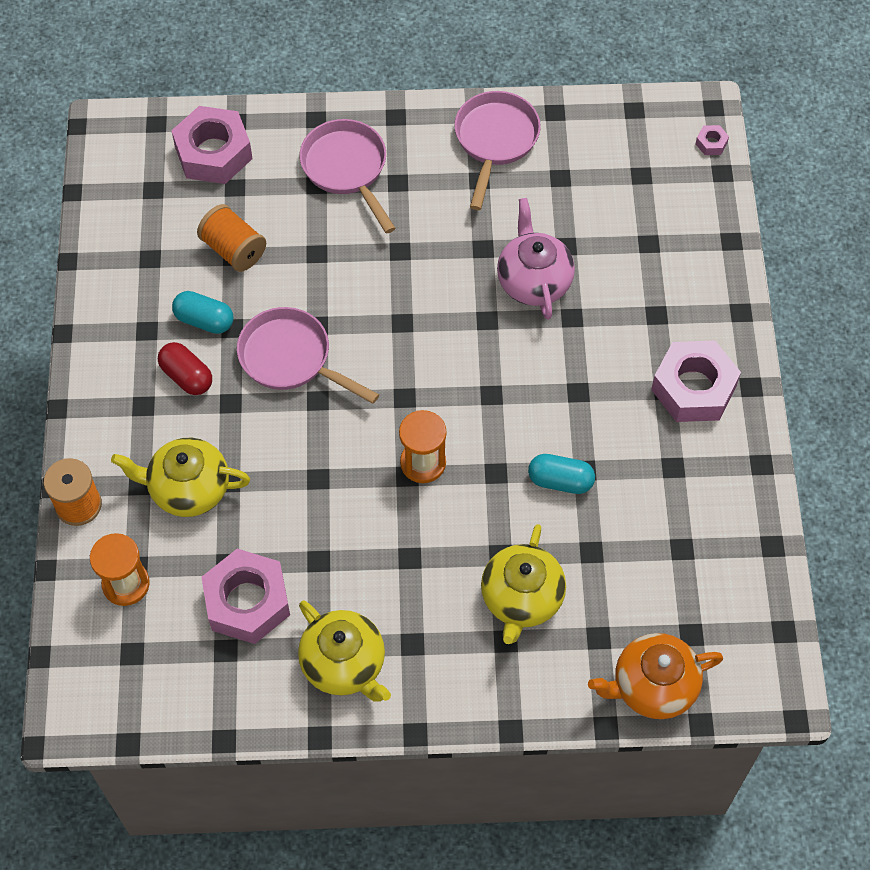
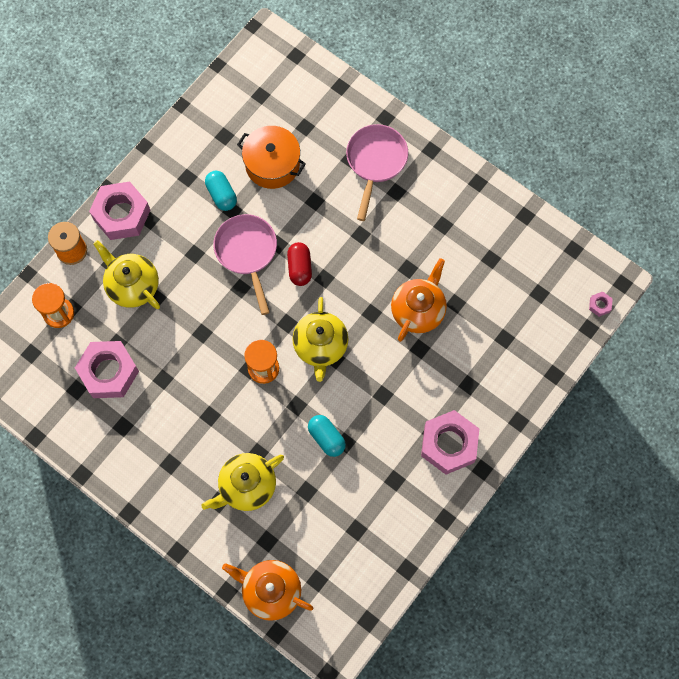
camera: 40 degrees right, 10 degrees up
(187, 376) = (185, 221): red capsule -> red capsule (299, 268)
(213, 153) = (311, 97): pink nut -> pink nut (121, 214)
(233, 249) = (272, 164): orange spool -> orange pot
(344, 664) = (127, 446): yellow teapot -> yellow teapot (320, 346)
(495, 141) = (474, 208): pink pan -> none
(534, 281) = (418, 310): pink teapot -> orange teapot

